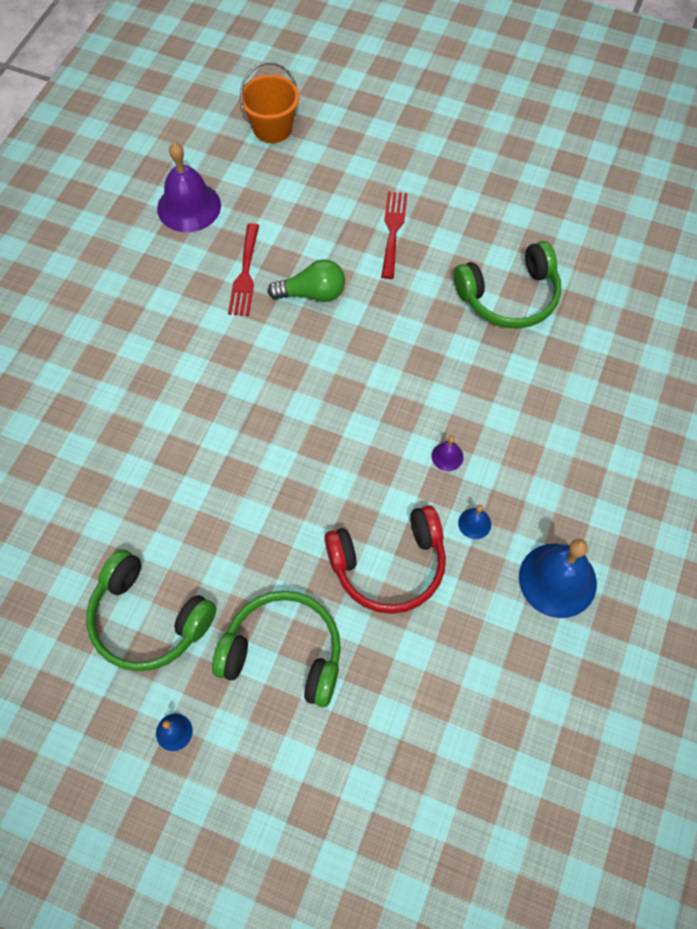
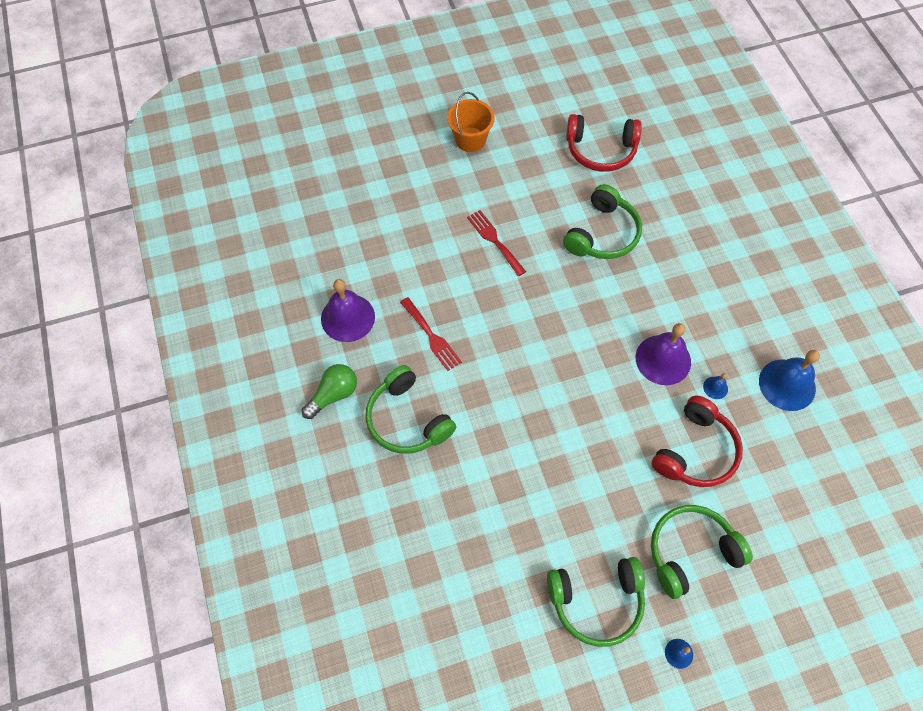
camera: 40 degrees left, 0 degrees up
(149, 329) = (407, 419): none -> green headphones
(272, 128) = (349, 224): orange bucket -> orange bucket (470, 139)
(312, 294) = (486, 318): green light bulb -> green light bulb (333, 395)
(447, 456) = (663, 359): purple bell -> purple bell, size x2.28
(592, 217) = (601, 150): none -> red headphones

